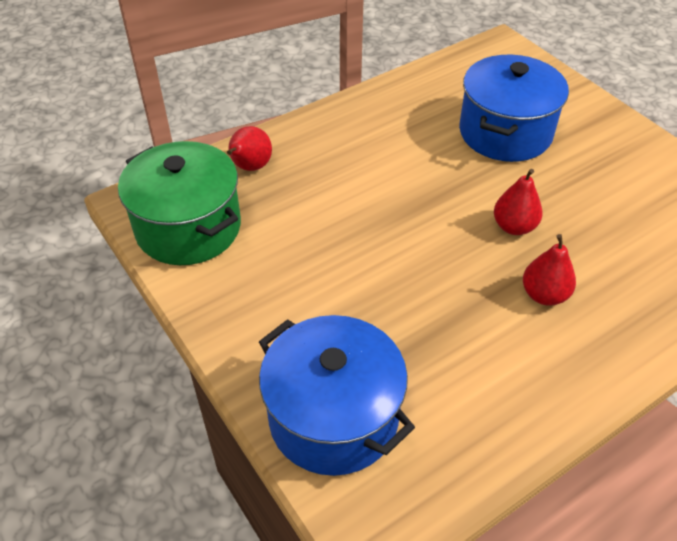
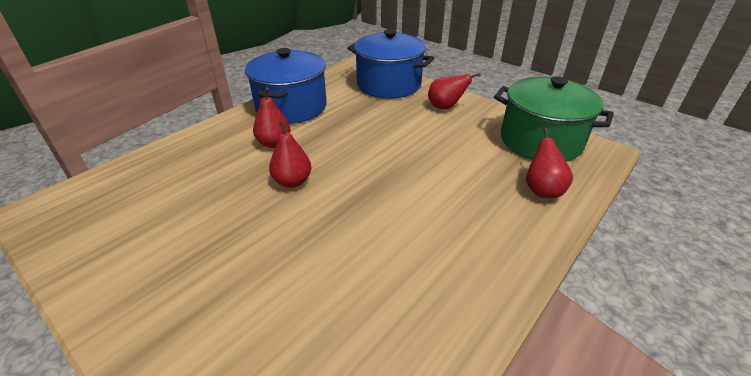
camera: 165 degrees right, 10 degrees down
(266, 324) = (445, 107): none -> red pear
(505, 132) = (296, 284): blue pot -> blue pot (291, 107)

